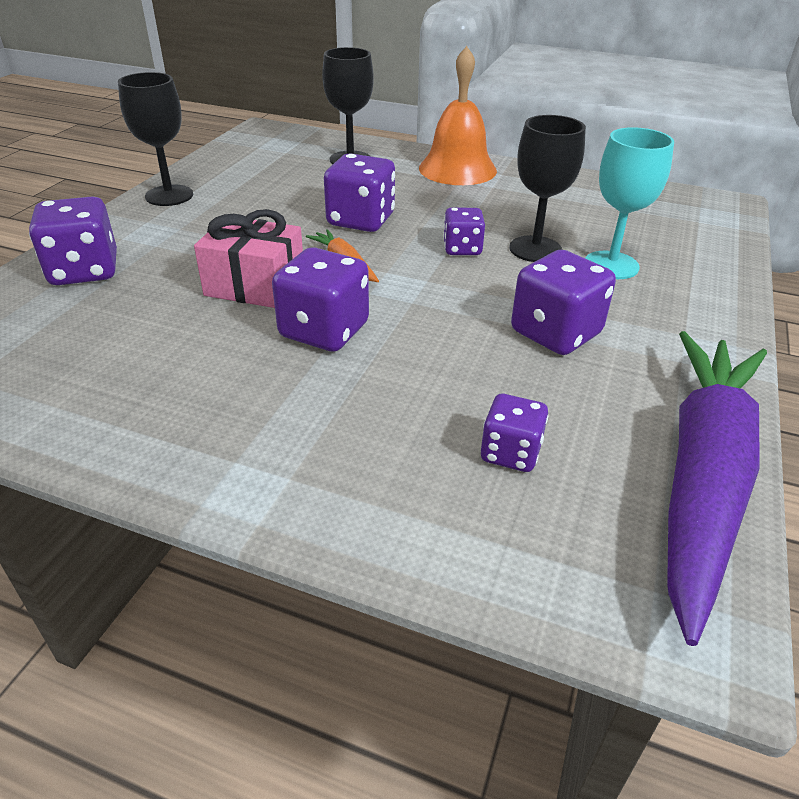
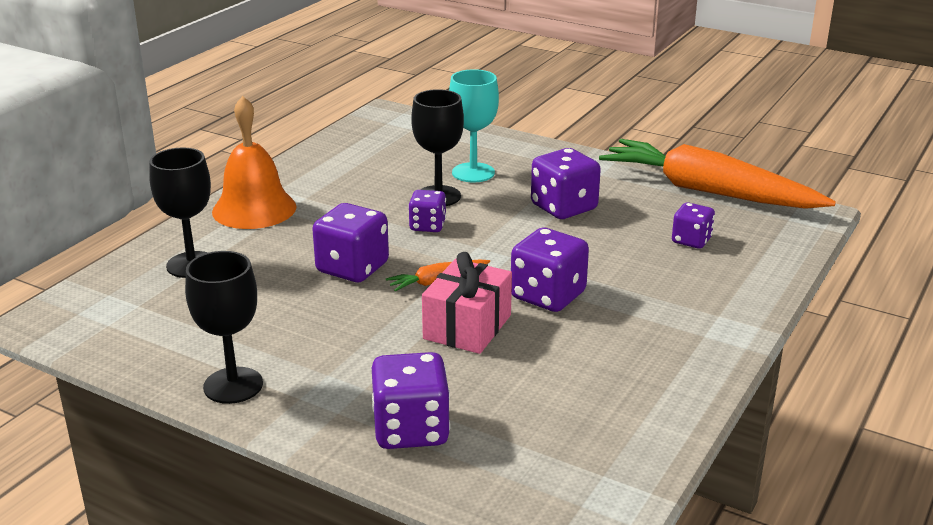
camera: 80 degrees left, 10 degrees down
(702, 477) = (708, 191): purple carrot -> orange carrot

